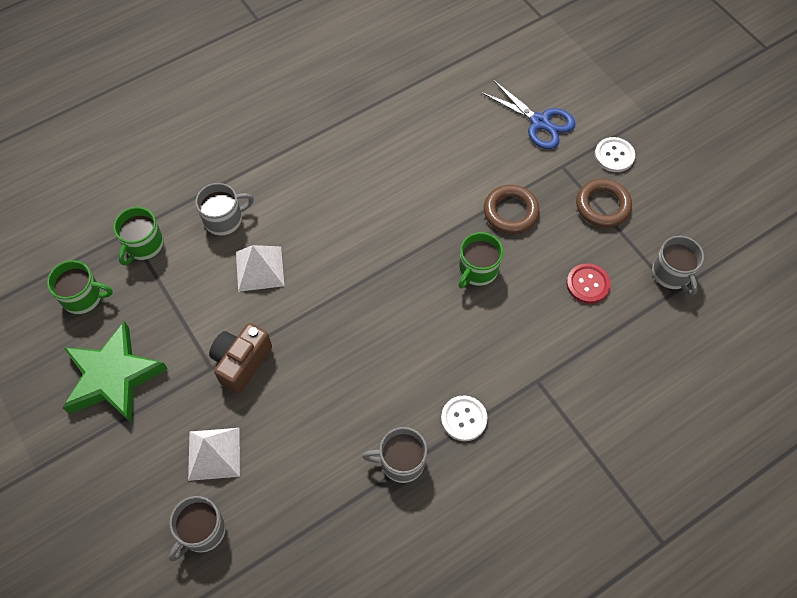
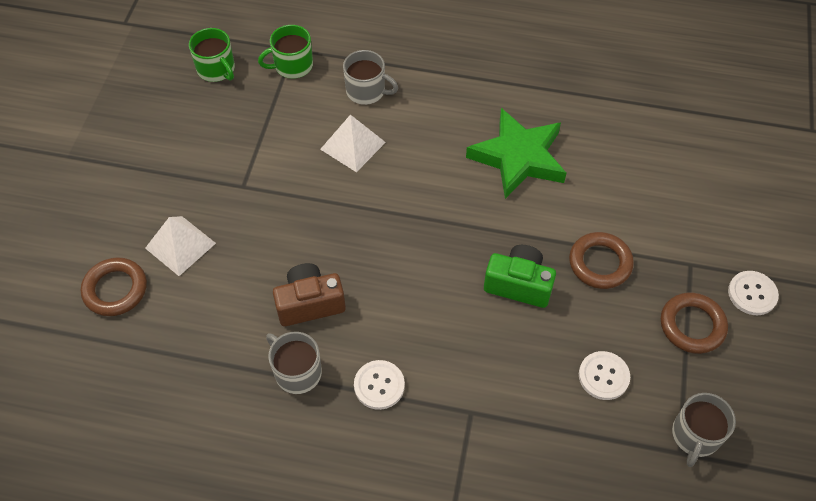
camera: 45 degrees right, 5 degrees down
(113, 377) = (176, 137): green star -> green star (518, 157)
(202, 531) = (115, 289): grey mug -> brown ring
(241, 362) = (267, 200): brown camera -> brown camera (310, 303)
(477, 270) = (518, 284): green mug -> green camera
(540, 122) = (710, 213): blue scissors -> none
(587, 284) = (603, 376): red button -> white button

